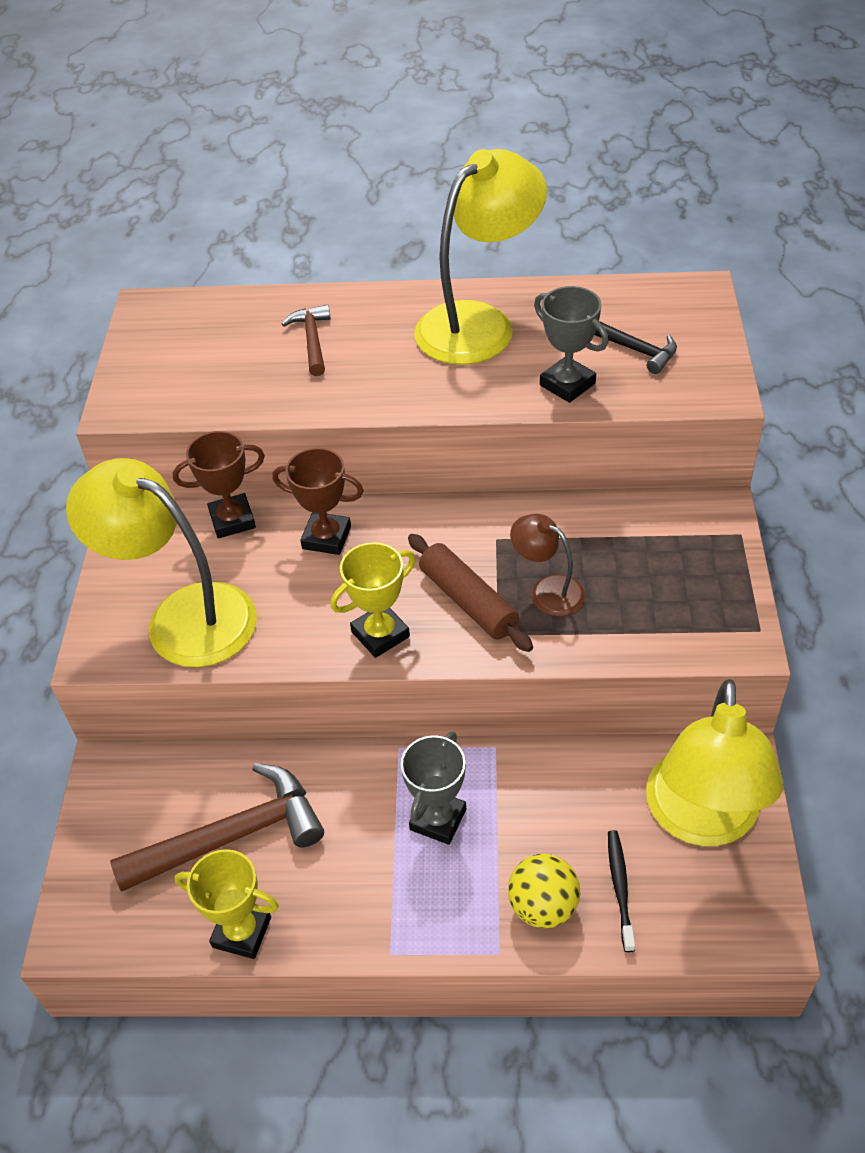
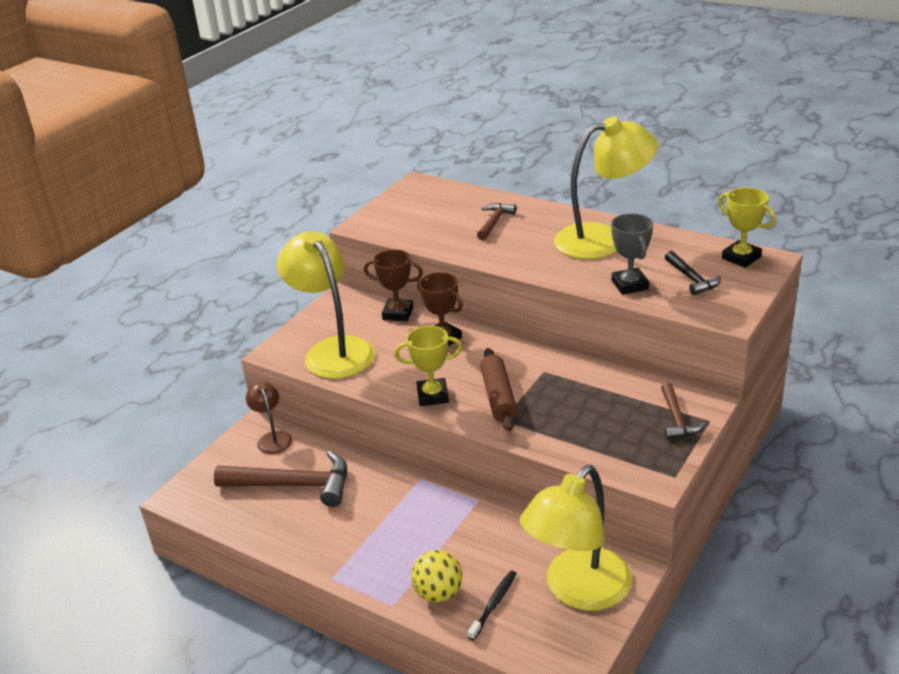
camera: 30 degrees right, 15 degrees down
(242, 932) = (261, 533): yellow trophy -> yellow trophy (741, 258)
(438, 819) = (413, 523): grey trophy -> none
(547, 590) = (552, 408): brown lamp -> brown lamp (272, 438)
(704, 547) = (677, 419): none -> brown hammer

